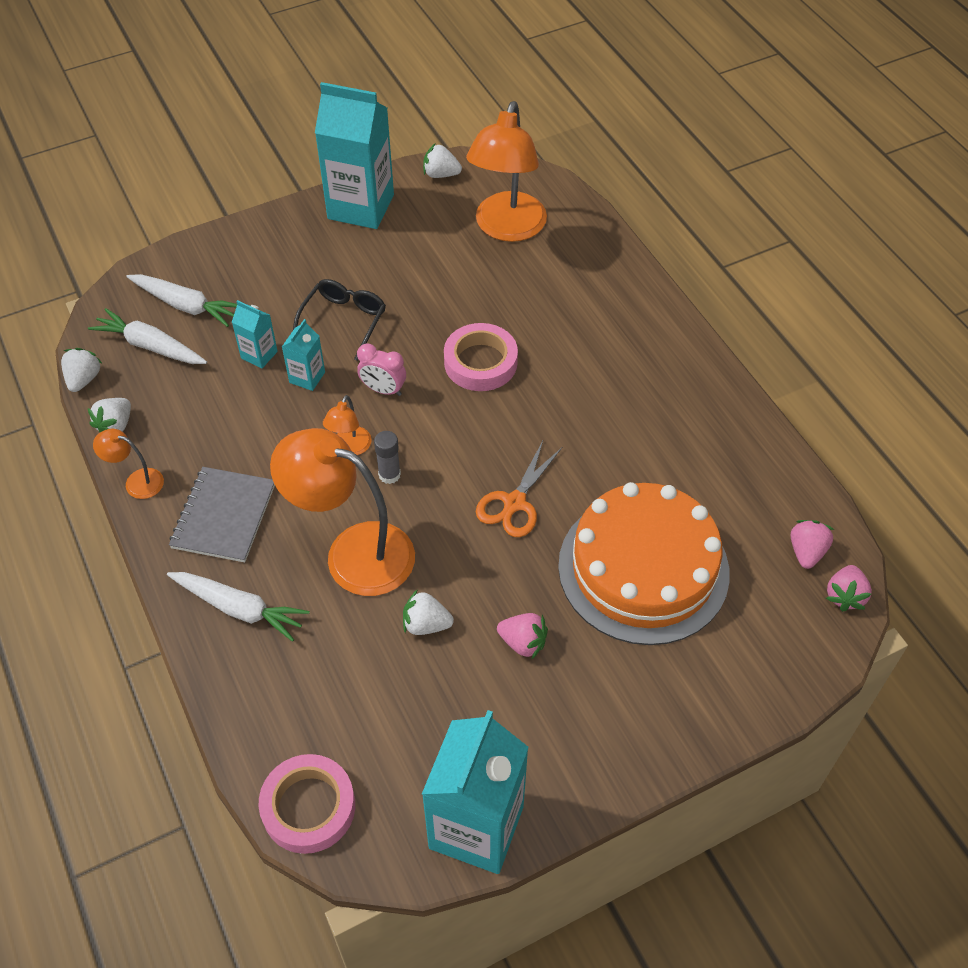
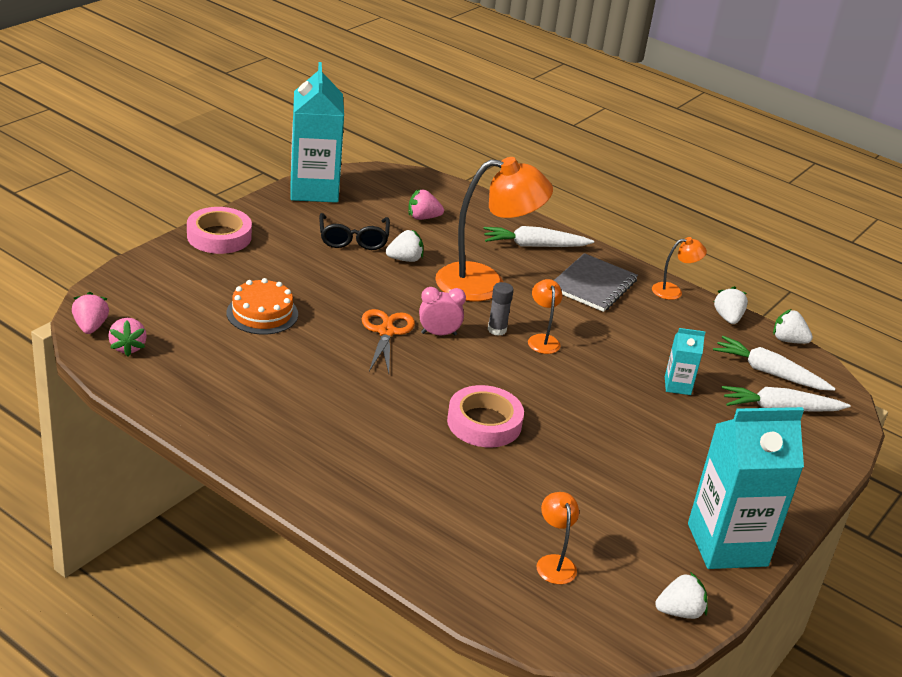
camera: 150 degrees right, 20 degrees down
(84, 379) = (788, 340): white strawberry -> white strawberry turned 135 degrees clockwise
(150, 346) = (769, 372): white carrot -> white carrot turned 150 degrees counterclockwise
(223, 516) = (593, 285): grey notebook -> grey notebook turned 45 degrees clockwise
(307, 377) = (622, 378): turquoise carton -> none
(308, 807) = (416, 183): pink tape -> pink tape (219, 236)
(344, 321) = (634, 428): black glasses -> black glasses (353, 239)
(383, 390) = (551, 383): pink clock -> pink clock (439, 334)
(507, 228) = (554, 563): orange lamp -> orange lamp, size x0.45
(523, 642) = (332, 262): pink strawberry -> pink strawberry (423, 217)
(643, 568) = (262, 313): orange cake -> orange cake, size x0.50

